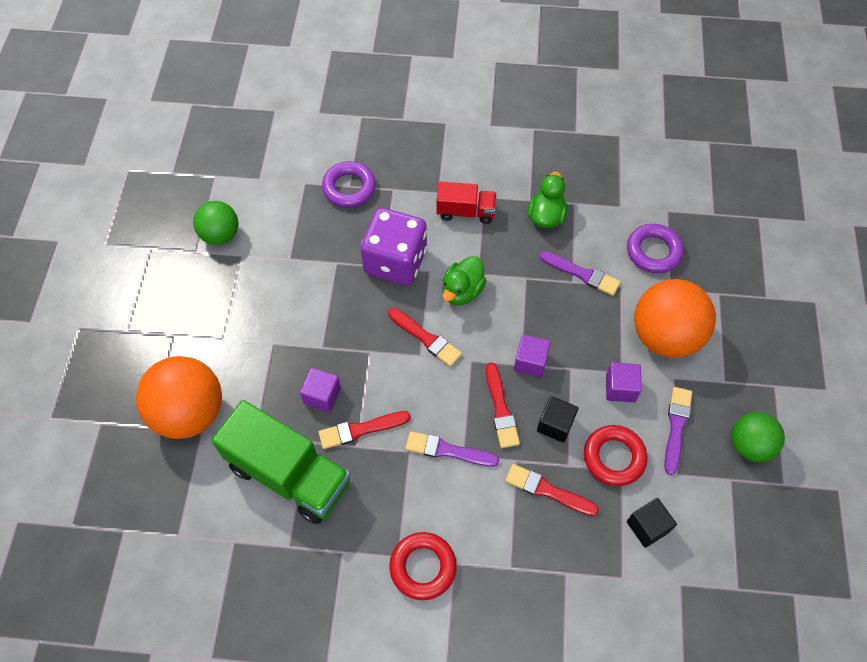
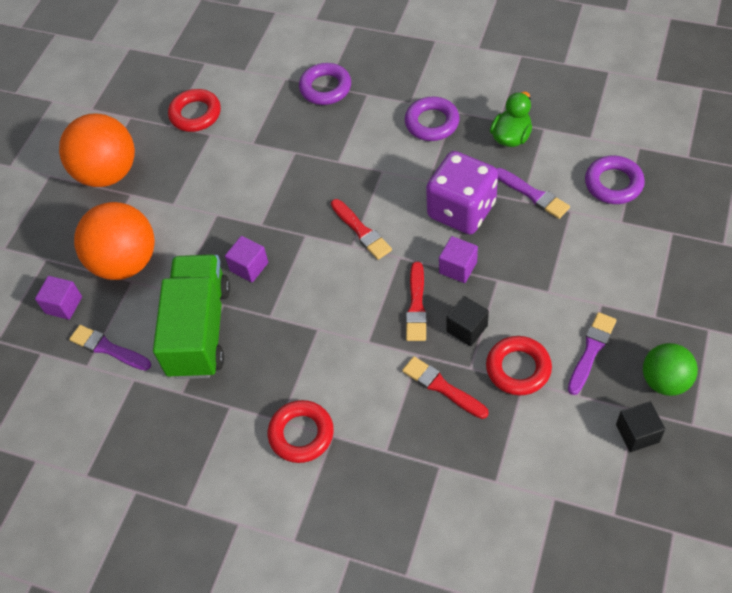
camera: 20 degrees right, 5 degrees down
(220, 235) = (195, 114): green ball -> red ring
(289, 474) = (200, 330): green truck -> green truck turned 135 degrees counterclockwise
(360, 430) = (276, 302): red brush -> none
(395, 261) = (351, 159): purple dice -> purple dice (461, 210)
(447, 450) = (354, 334): purple brush -> purple brush (108, 348)
(462, 291) = (408, 194): green duck -> none
(465, 212) = (432, 123): red truck -> purple ring
(620, 388) = (543, 305): purple cube -> purple cube (63, 305)
(647, 527) = (534, 438): black cube -> black cube (637, 433)
(665, 336) = (603, 264): orange ball -> orange ball (108, 173)

